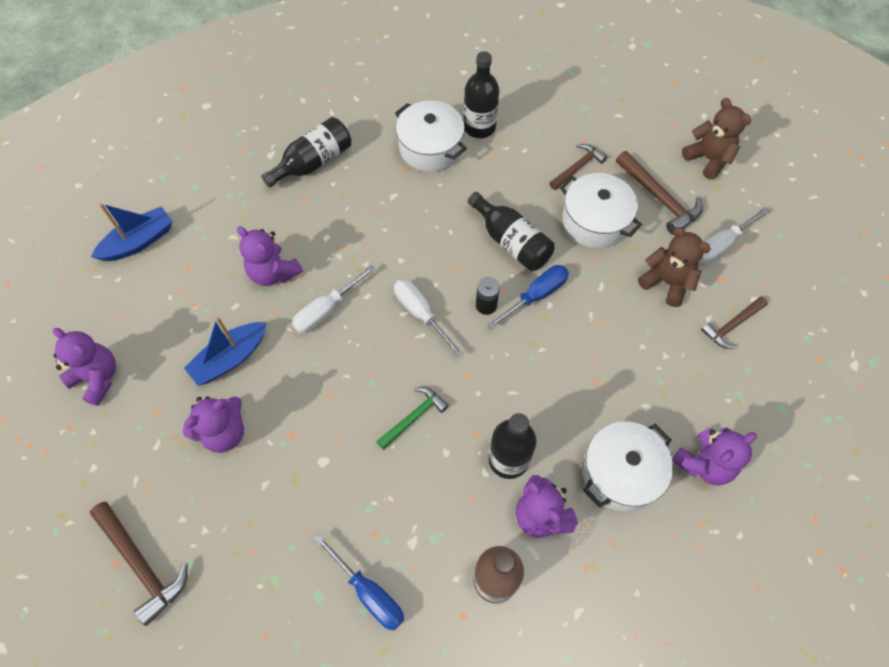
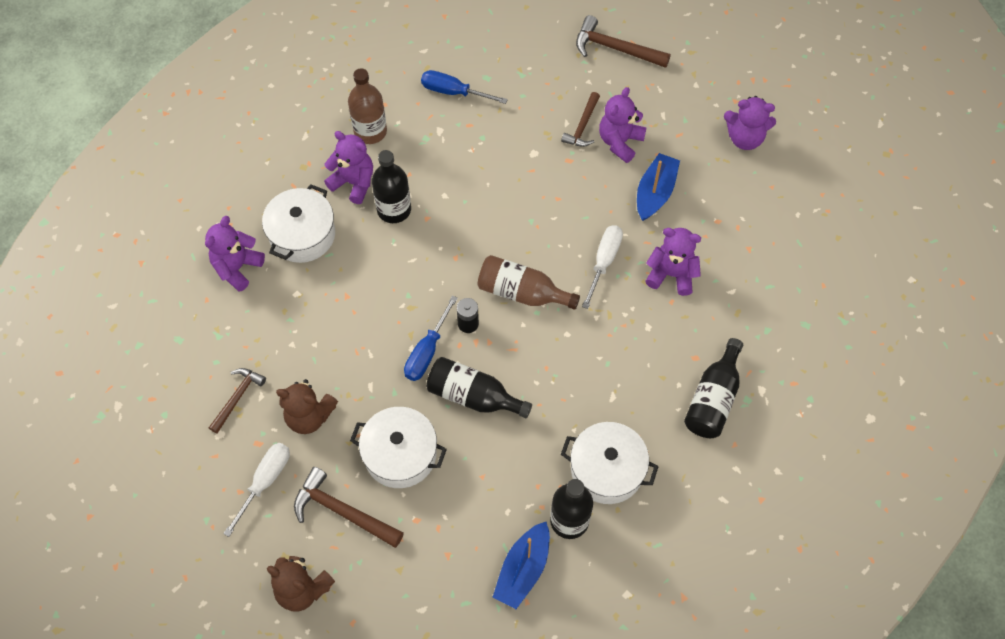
camera: 155 degrees right, 0 degrees up
(139, 242) = (809, 252): blue boat -> blue boat (523, 569)
(414, 417) = (482, 209): green hammer -> none
(420, 313) = (522, 292): white screwdriver -> brown bottle
(577, 167) = (442, 513): brown hammer -> brown hammer (582, 126)

